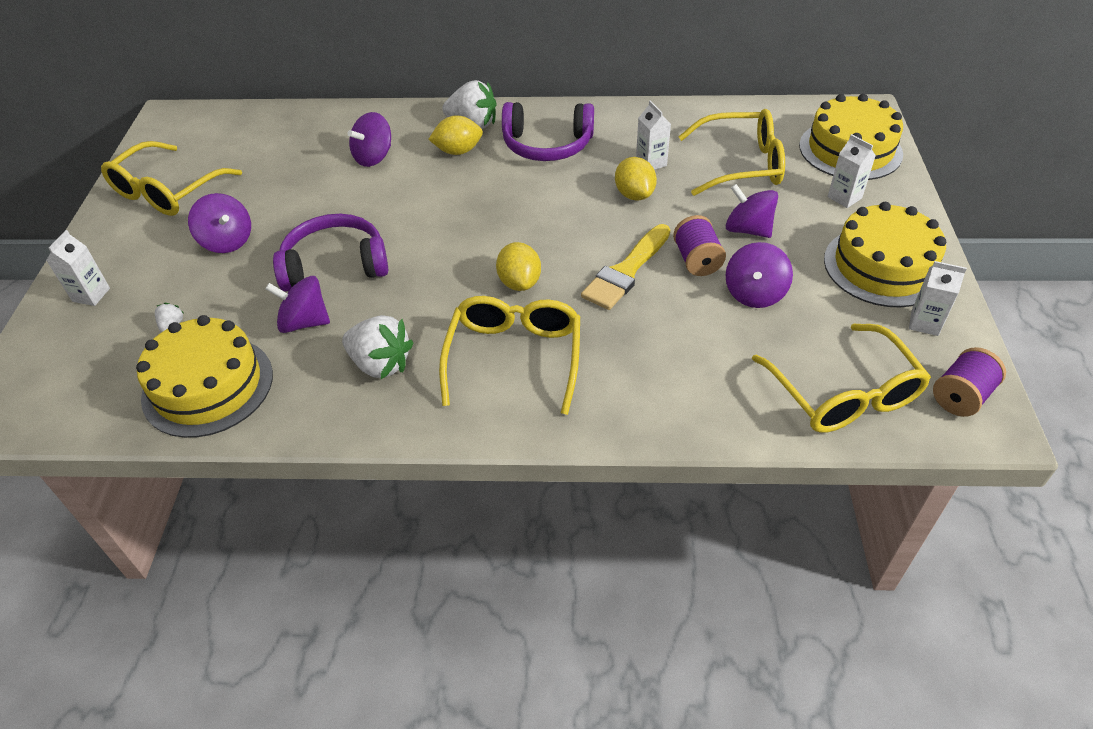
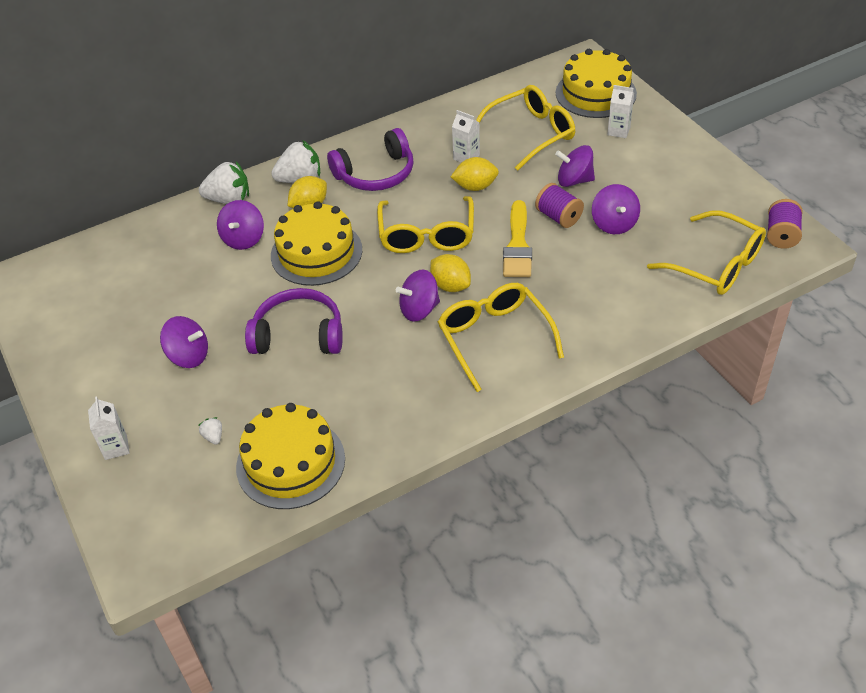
camera: 30 degrees left, 0 degrees up
(167, 191) = (88, 341): yellow glasses -> yellow glasses (426, 235)
(304, 322) = (318, 385): purple spinning top -> purple spinning top (419, 309)
(335, 265) = (298, 334): purple headphones -> purple headphones turned 45 degrees clockwise
(380, 364) = (405, 386): white strawberry -> white strawberry (229, 199)
(634, 195) = (475, 187): yellow lemon -> yellow lemon turned 45 degrees counterclockwise
(883, 266) = (678, 170): yellow cake -> yellow cake (316, 252)
(924, 323) = (729, 198): white carton -> none

